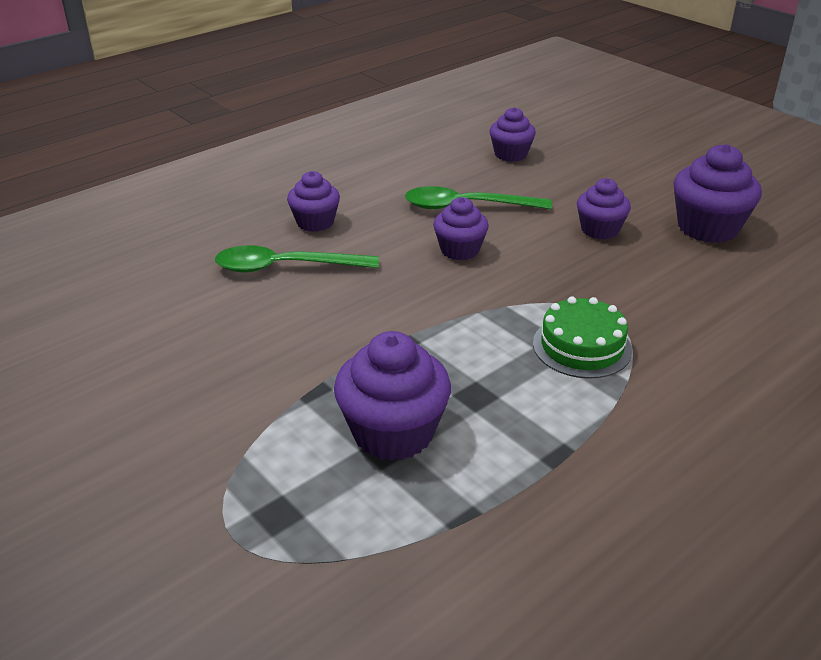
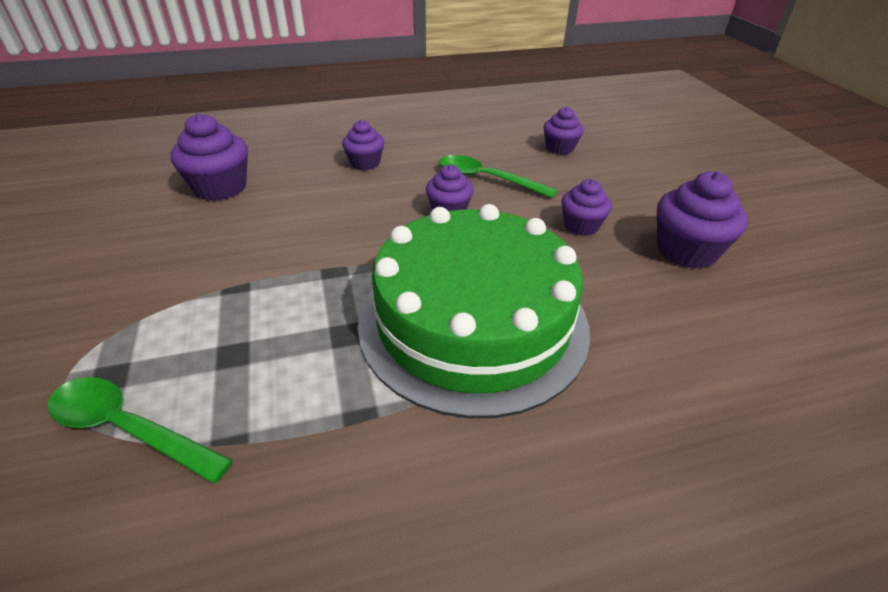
camera: 25 degrees right, 5 degrees up
(286, 267) = (313, 189): green spoon -> green spoon (129, 428)
(393, 432) = (254, 342): purple cupcake -> purple cupcake (220, 188)
(582, 346) = (473, 322): green cake -> green cake, size x2.46

